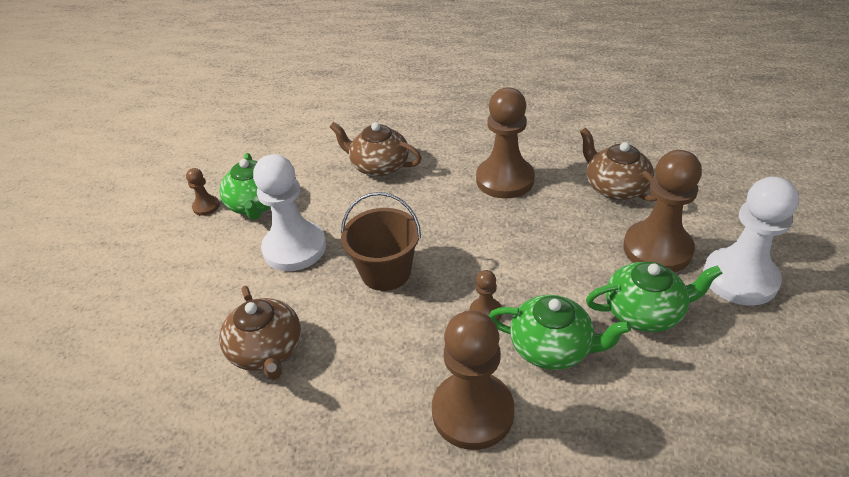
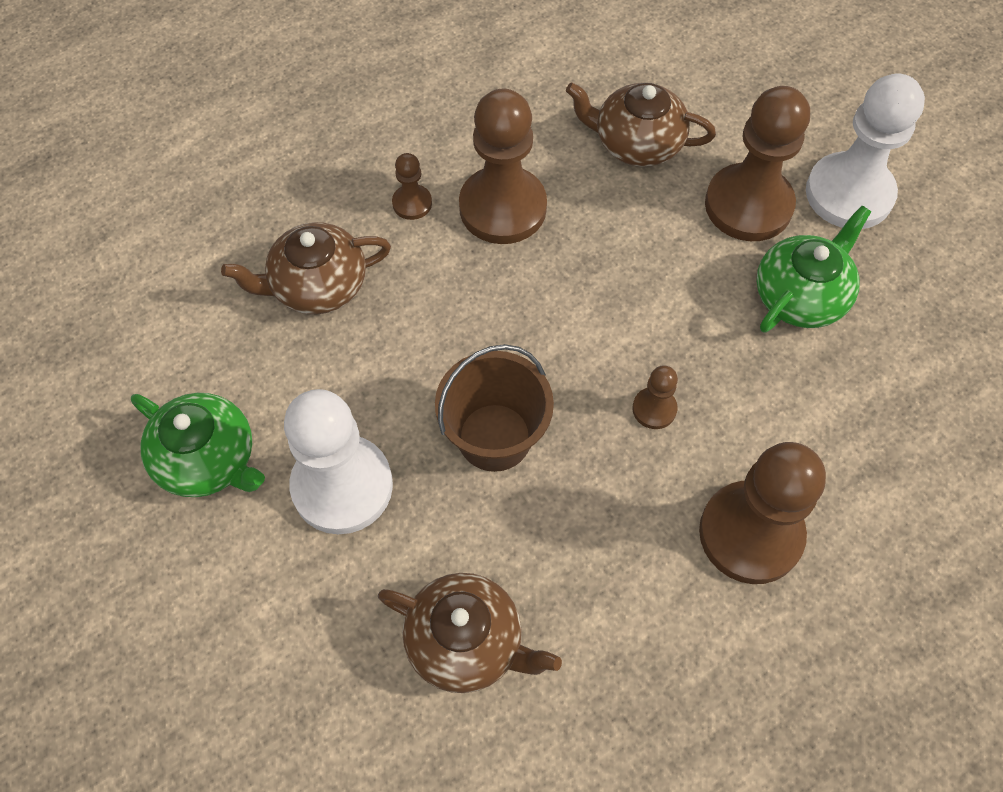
camera: 45 degrees left, 20 degrees up
(206, 206) = (133, 514): brown pawn -> brown pawn (412, 203)
(552, 347) = (755, 402): green teapot -> none

